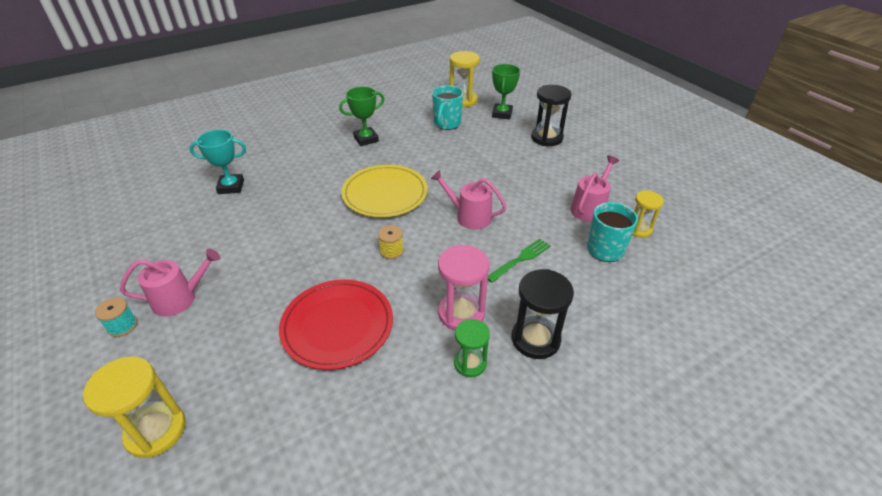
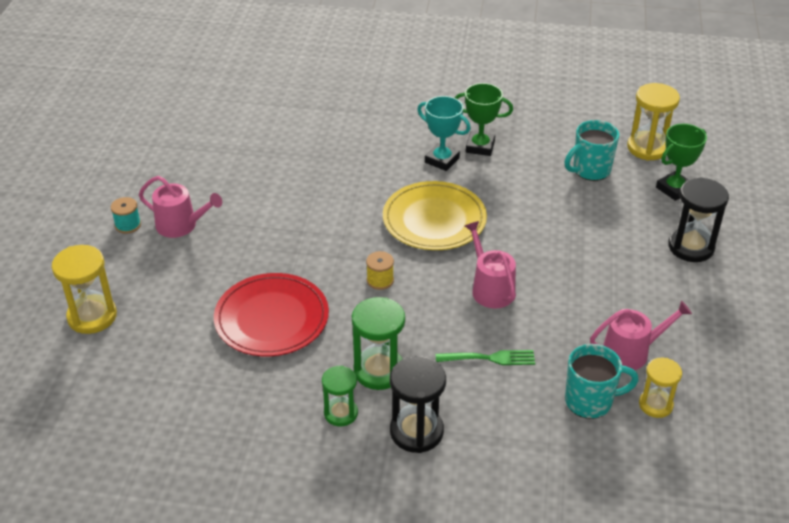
camera: 40 degrees right, 0 degrees up
(231, 187) = (304, 138): turquoise trophy -> turquoise trophy (442, 160)
(461, 313) = (379, 371): pink hourglass -> green hourglass

